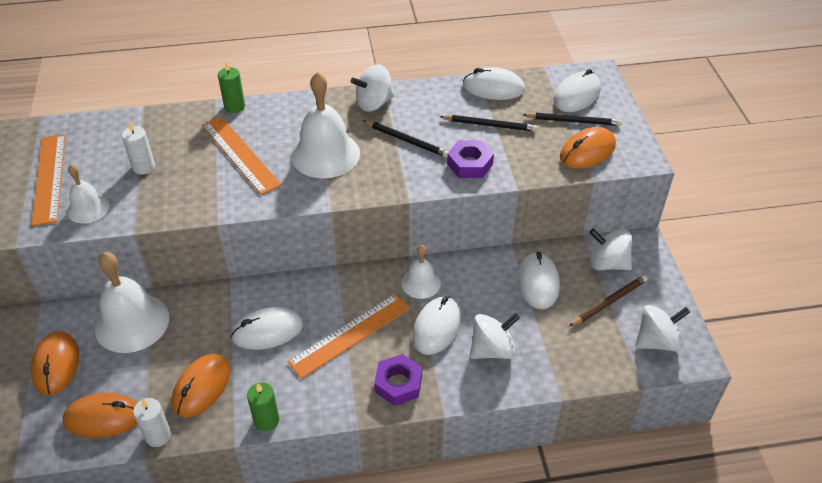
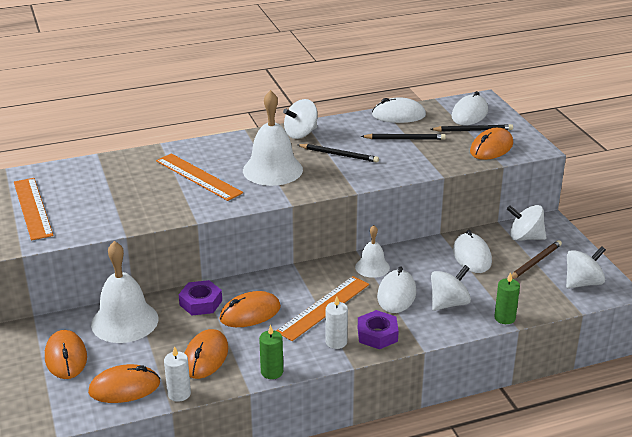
camera: 10 degrees left, 15 degrees down
(88, 208) = (77, 224): white bell -> none
(143, 167) = (115, 193): white candle -> white candle (336, 342)
(234, 107) = (180, 146): green candle -> green candle (504, 318)
(267, 331) = (250, 313): white mouse -> orange mouse
(469, 164) = (397, 165): purple nut -> purple nut (200, 303)

